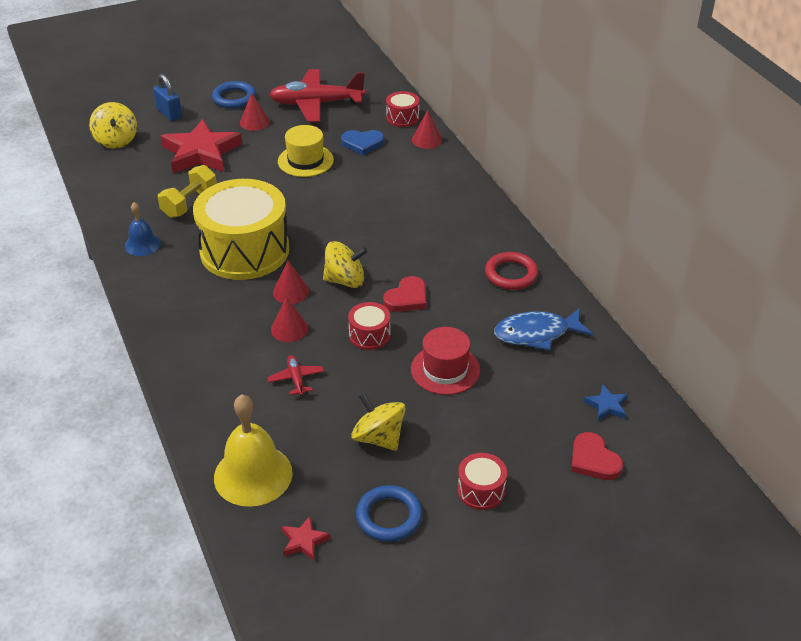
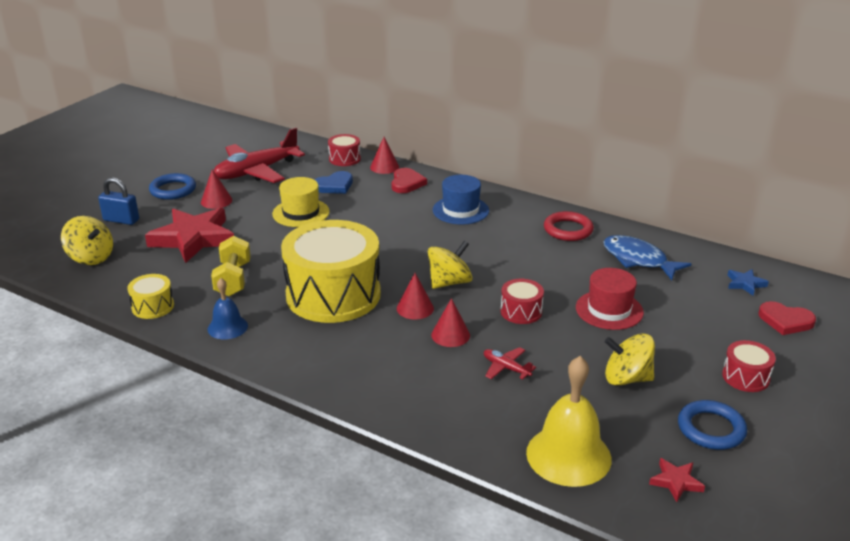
camera: 35 degrees left, 10 degrees down
(113, 203) = (153, 306): none -> yellow drum
(407, 298) = (514, 275): red heart -> red heart (407, 183)
(439, 213) = (460, 210): none -> blue hat
(536, 334) = (638, 260): blue fish -> blue fish turned 90 degrees clockwise

